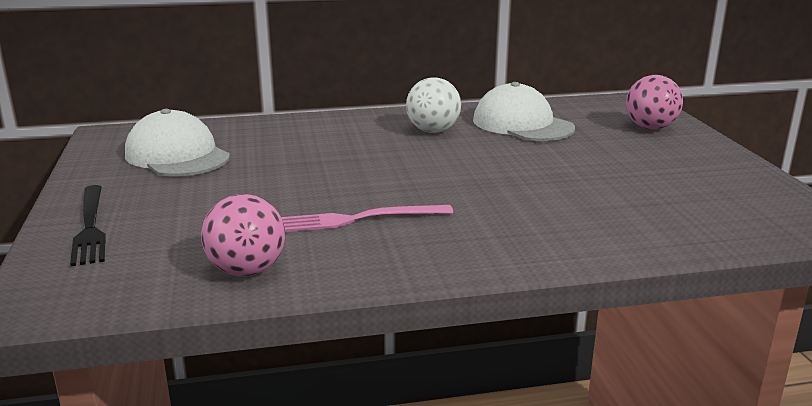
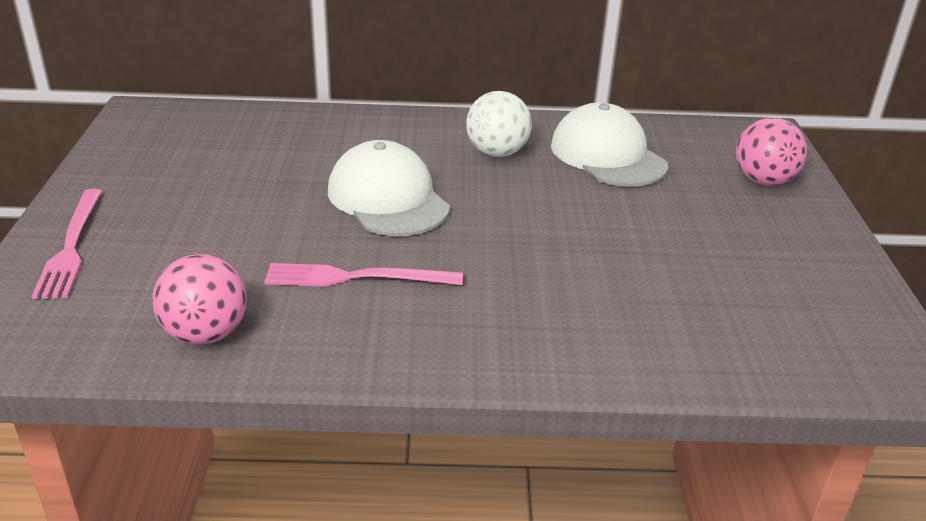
camera: 10 degrees right, 10 degrees up
(90, 226) = (71, 246): black fork -> pink fork
(177, 155) = (198, 154): white cap -> white cap (388, 199)

